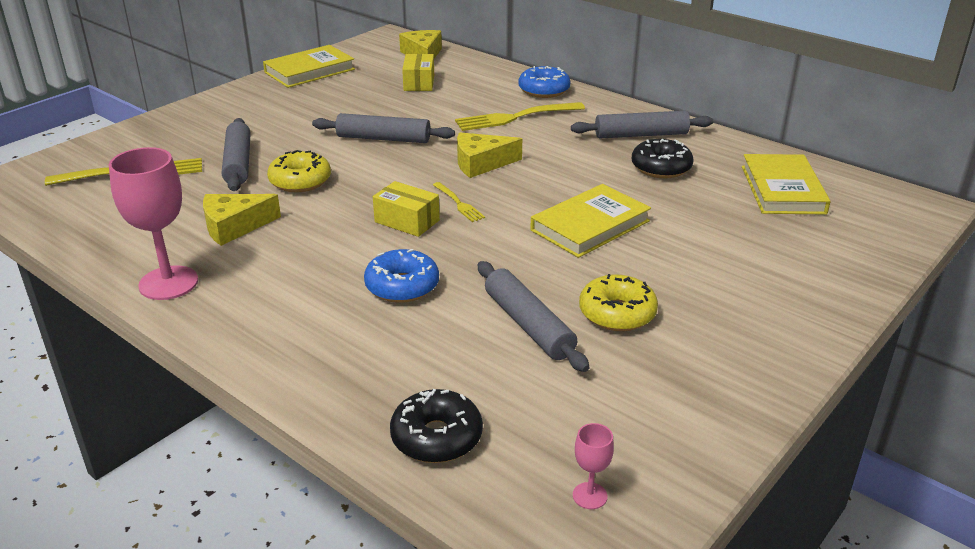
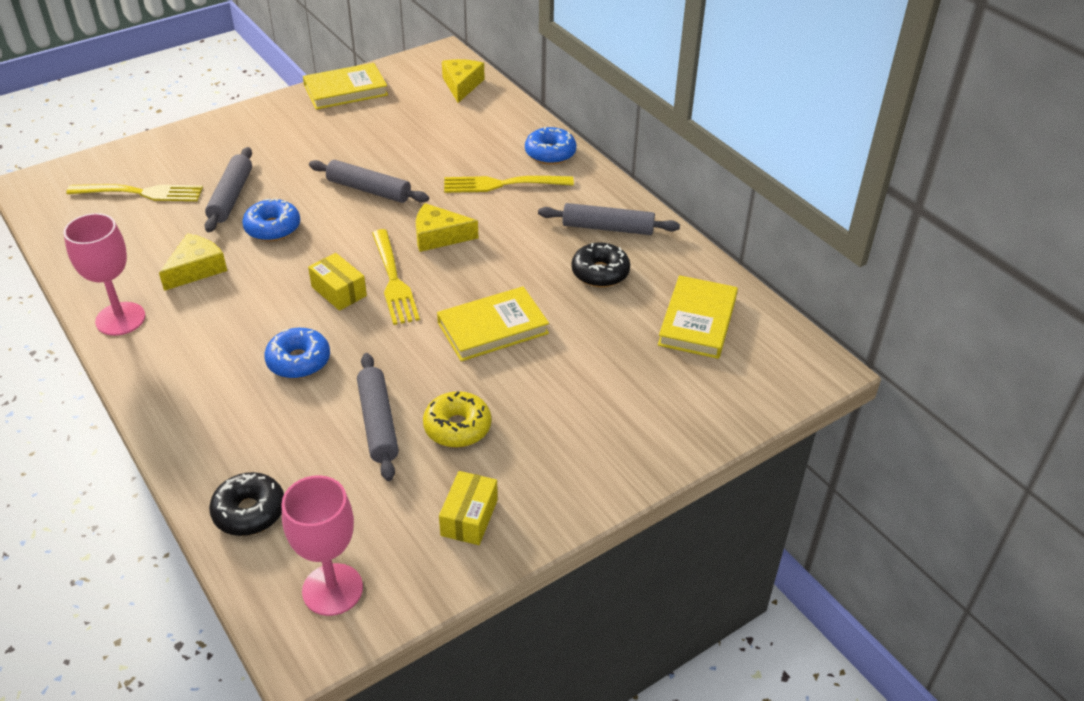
camera: 15 degrees right, 10 degrees up
(234, 226) = (196, 269): yellow cheese -> yellow cheese turned 135 degrees clockwise
(300, 181) = (273, 228): yellow donut -> blue donut
(419, 83) = (438, 123): yellow box -> yellow box (469, 517)
(458, 203) = (393, 279): yellow fork -> yellow fork, size x1.87
(589, 496) = (332, 589): pink goblet -> pink goblet, size x2.20

